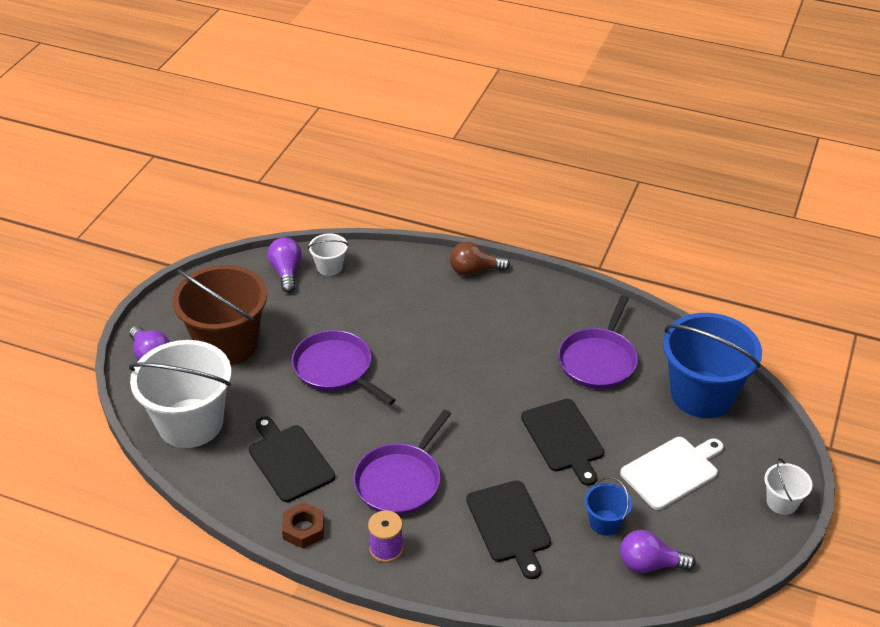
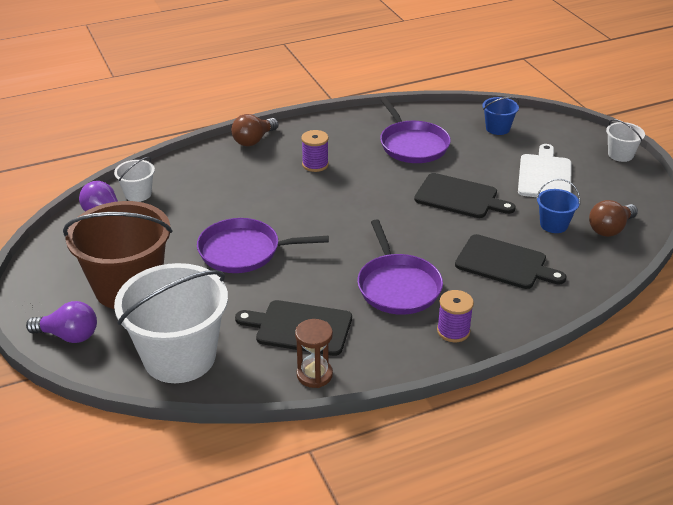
camera: 45 degrees left, 5 degrees down
(250, 504) = (314, 375): none -> brown hourglass
(304, 529) = (379, 361): brown nut -> none
(490, 326) = (315, 164): none -> purple spool
(649, 564) = (610, 229): purple light bulb -> brown light bulb
(702, 394) = (497, 128): blue bucket -> blue bucket, size x0.45

